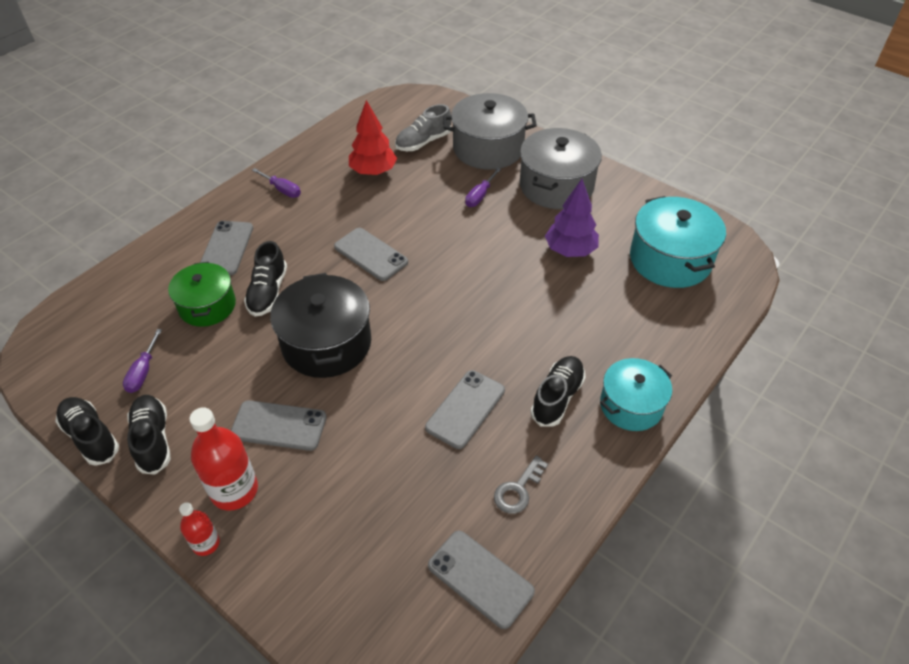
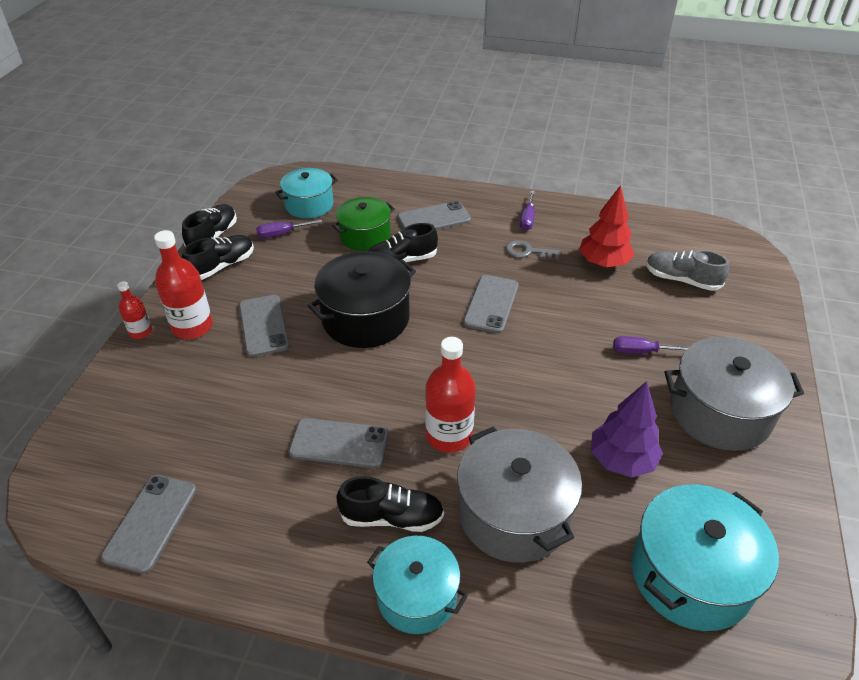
camera: 65 degrees right, 5 degrees down
(113, 334) = (309, 205): none -> turquoise pot
(488, 148) = (724, 332): grey pot -> grey pot (514, 513)
(497, 334) = (449, 435): none -> red bottle
(518, 490) = (259, 520): grey key -> grey key (527, 251)

